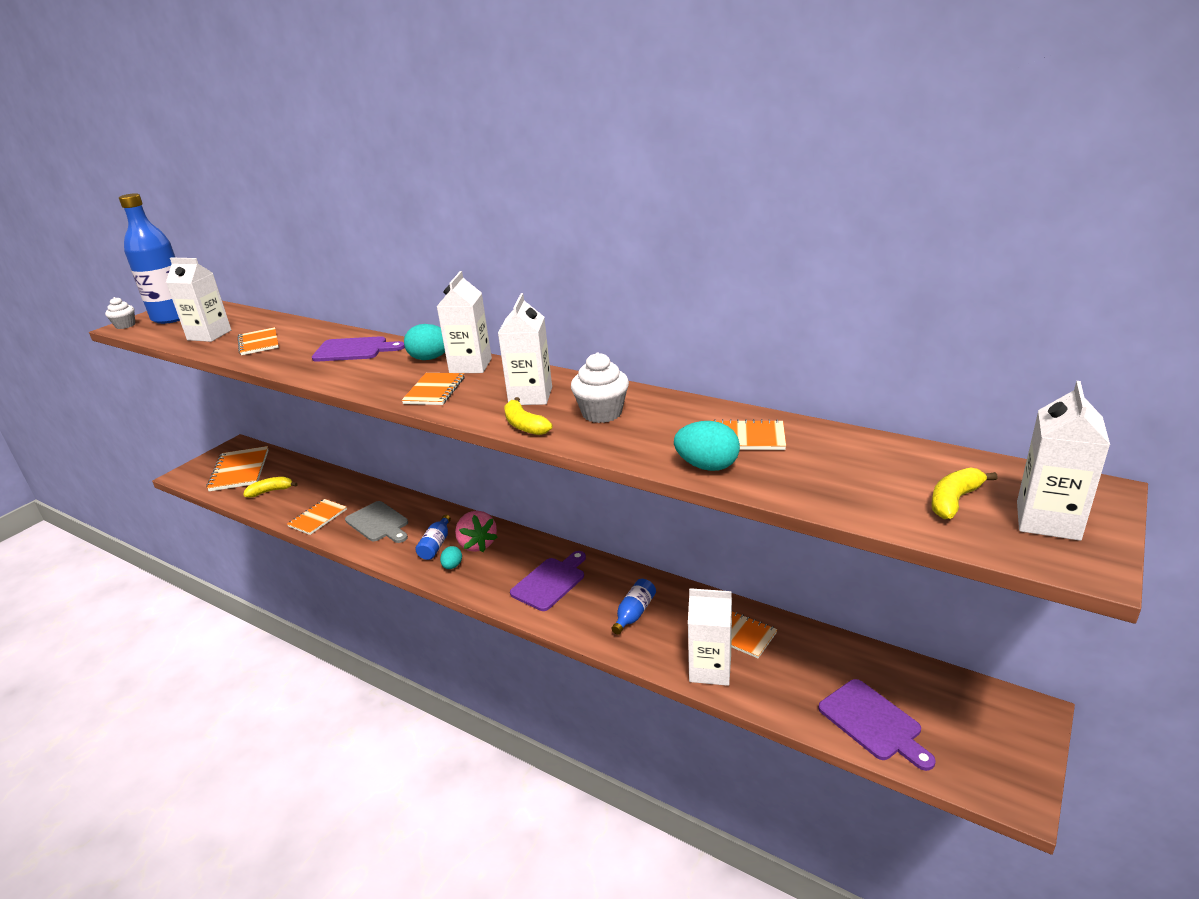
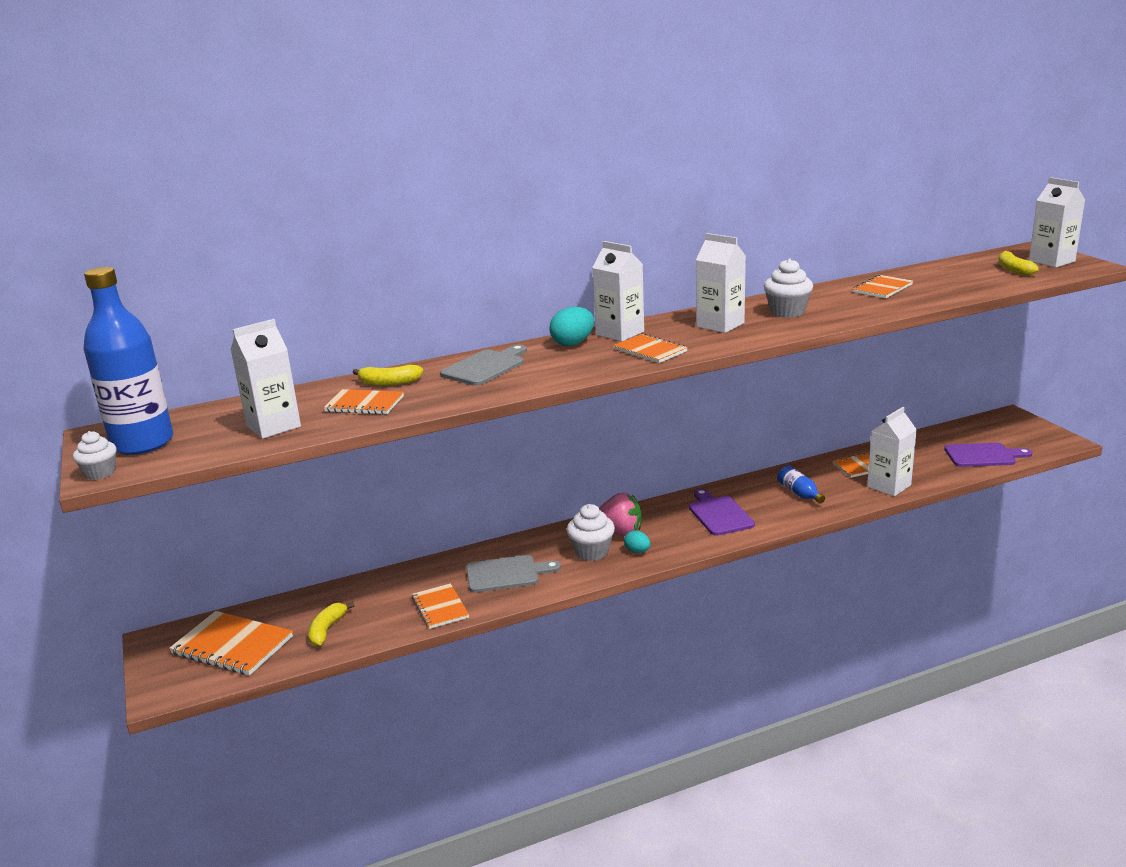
camera: 55 degrees left, 5 degrees down
(354, 350) = (485, 367): purple cutting board -> grey cutting board
(436, 545) = (591, 552): blue bottle -> white cupcake
(524, 425) = (770, 334): yellow banana -> yellow banana (389, 383)
(707, 466) = (907, 303): turquoise egg -> none

